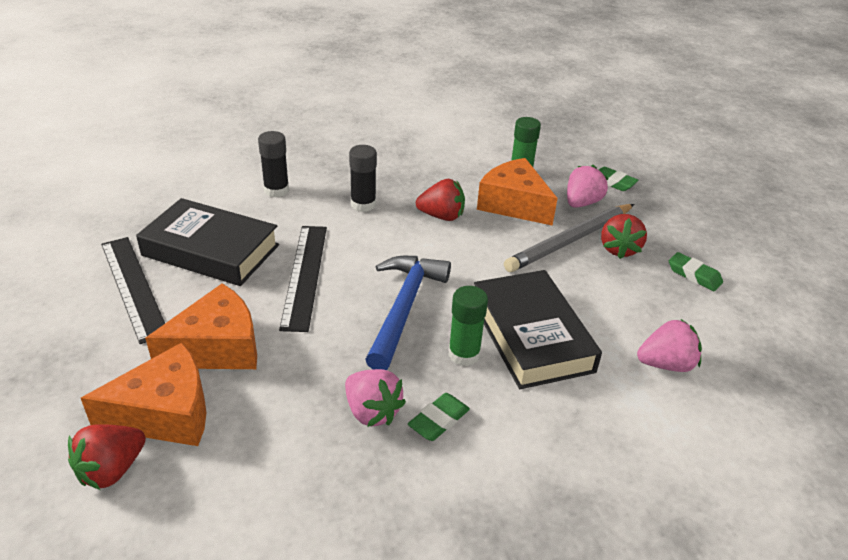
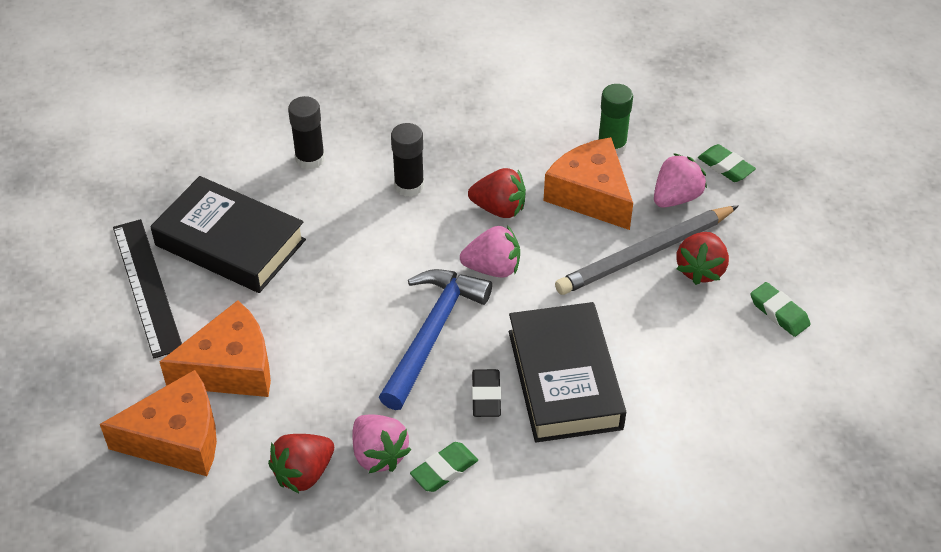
camera: 10 degrees right, 10 degrees up
(112, 470) = (127, 493): red strawberry -> red strawberry (303, 473)
(304, 275) = (329, 283): black ruler -> none
(464, 354) = (486, 396): green glue stick -> black eraser
(666, 364) = (703, 426): pink strawberry -> pink strawberry (493, 268)

